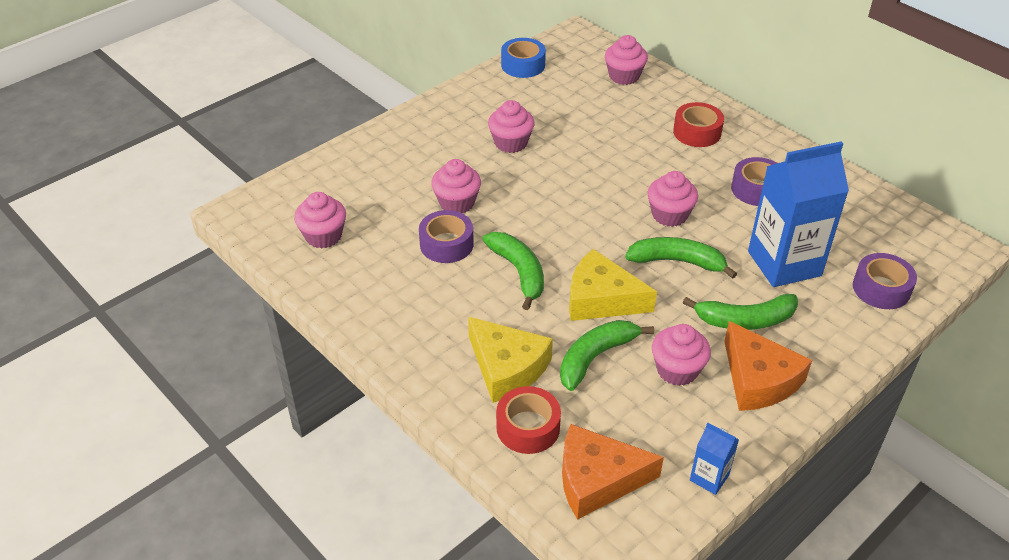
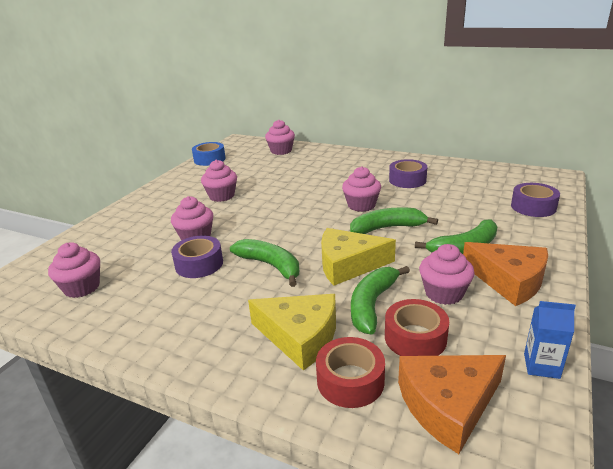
camera: 20 degrees left, 15 degrees down
(697, 132) = (347, 164): red tape -> red tape (415, 338)
(784, 263) = (460, 210): blue carton -> none

